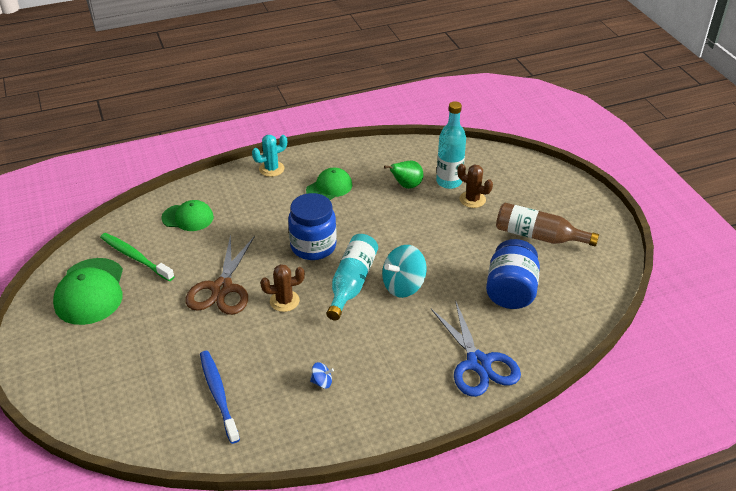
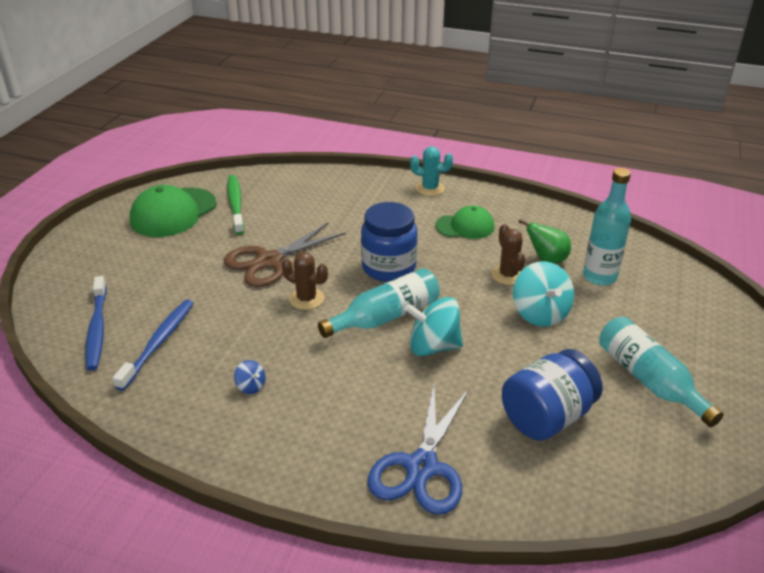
camera: 40 degrees right, 5 degrees down
(156, 414) = (97, 328): none -> blue toothbrush
(188, 217) = (312, 194): green cap -> none
(441, 227) = (540, 313): none -> turquoise spinning top
(472, 199) = (607, 305): brown cactus -> brown cactus (508, 275)
(538, 236) = (649, 380): brown bottle -> turquoise bottle

